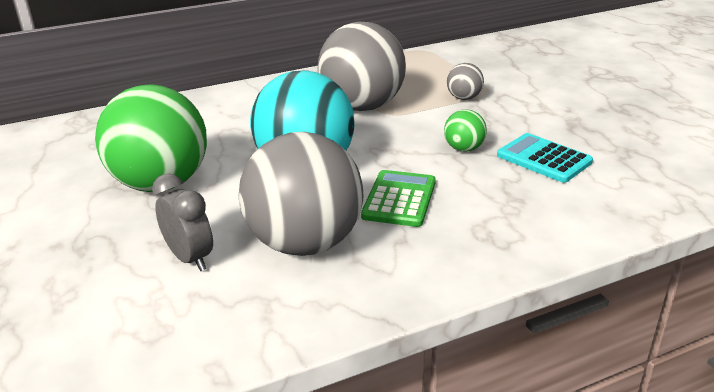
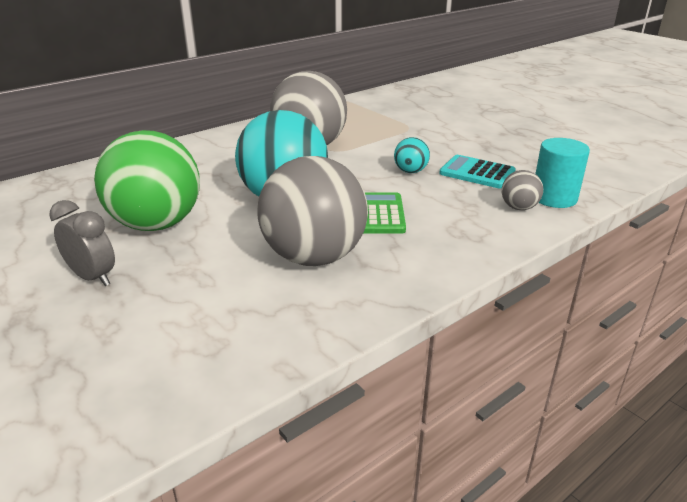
camera: 15 degrees left, 0 degrees up
(190, 258) = (215, 282): grey clock -> grey clock (93, 277)
(463, 149) = (410, 171): green ball -> turquoise ball
(464, 98) = (391, 133): grey ball -> grey ball (519, 208)
(626, 202) = (554, 198): none -> turquoise cylinder

